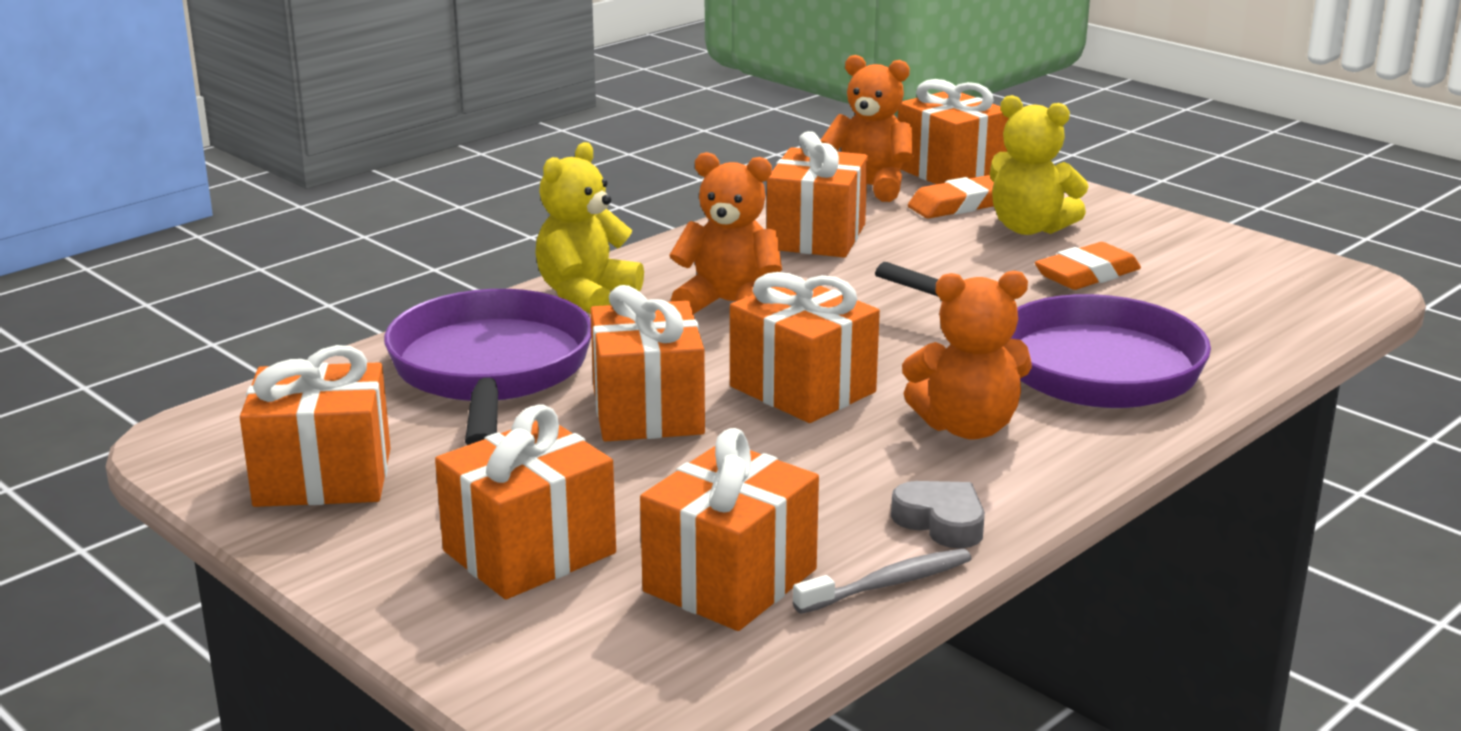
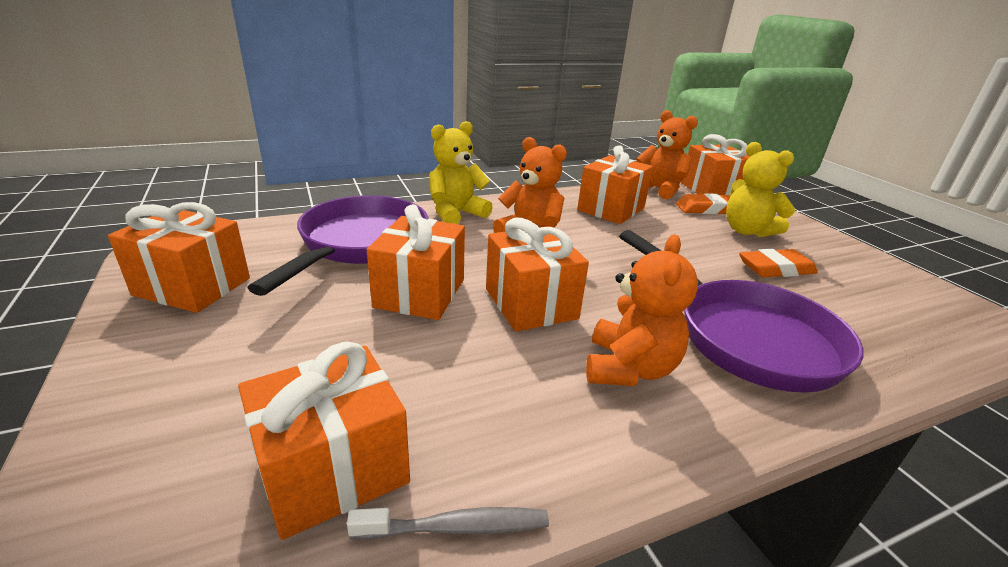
camera: 20 degrees right, 5 degrees up
(529, 552) = (230, 385): orange gift -> none
(941, 522) = (552, 463): grey heart -> none
(967, 427) = (629, 368): orange teddy bear -> orange teddy bear turned 90 degrees counterclockwise

